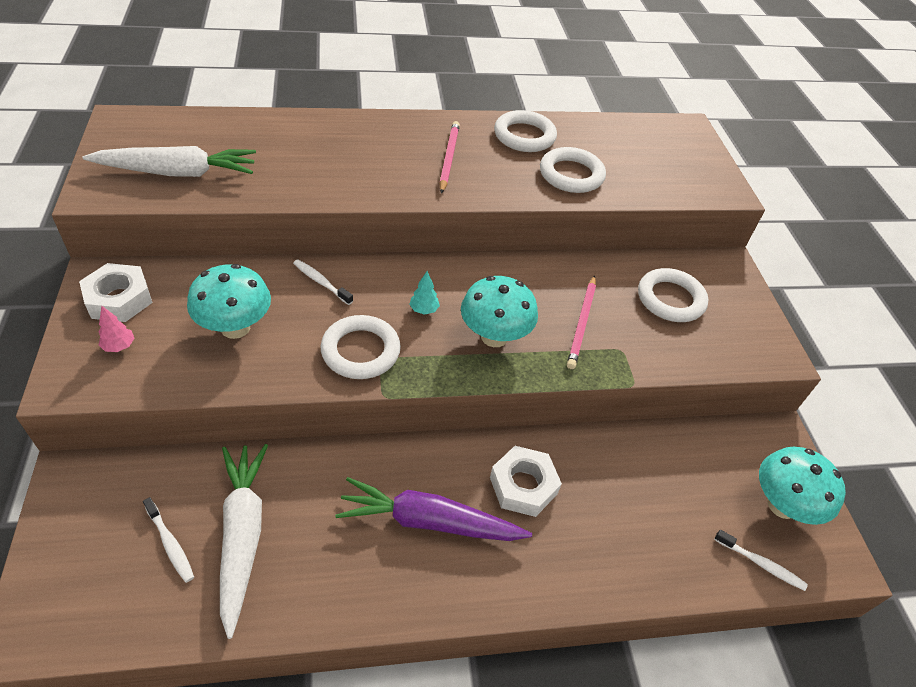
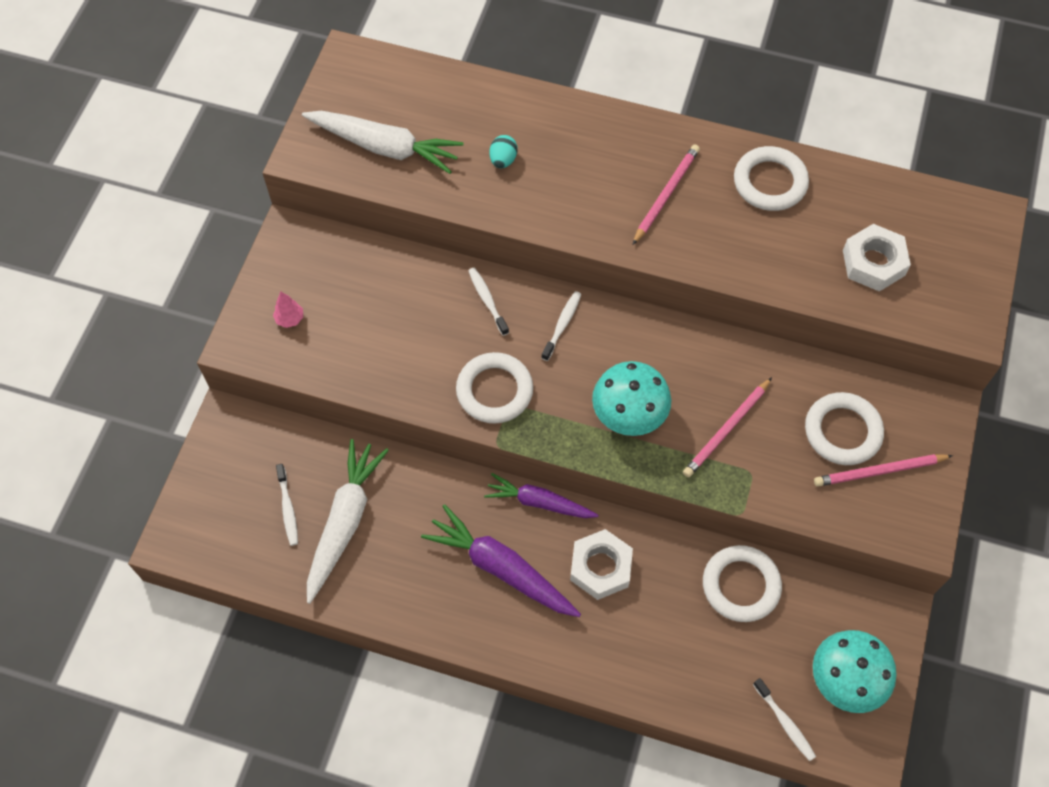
camera: 30 degrees right, 15 degrees up
(119, 299) = (302, 266): white nut -> white nut (873, 262)
(235, 327) = (392, 329): turquoise mushroom -> none
(296, 161) = (503, 160): none -> turquoise egg
(399, 283) = (562, 325): none -> white toothbrush
(424, 310) = (573, 363): turquoise tree -> none
(438, 447) = (539, 502): none -> purple carrot
(571, 175) = (793, 254): white ring -> white ring (741, 585)
(716, 319) = (879, 471): none -> pink pencil

